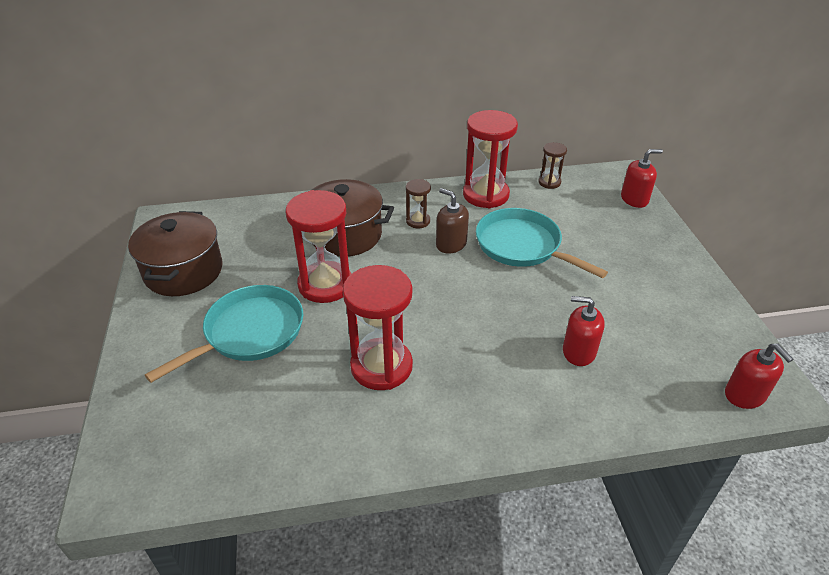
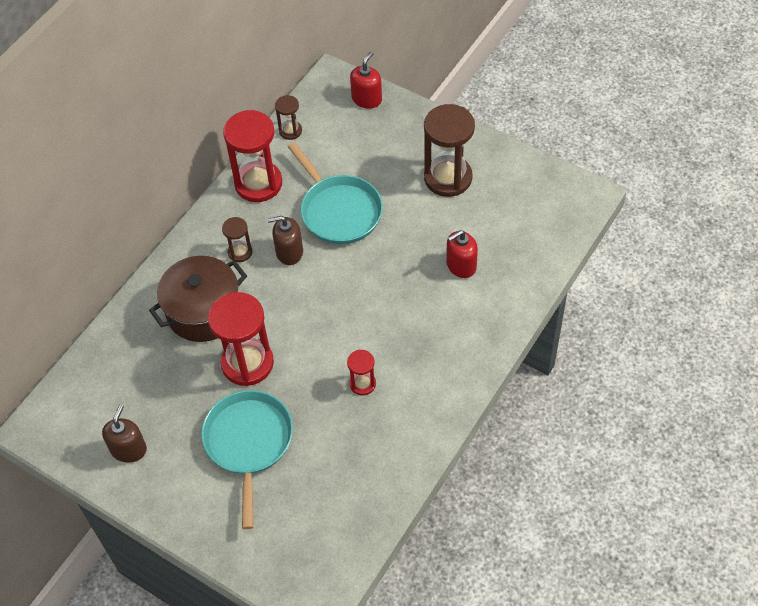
camera: 45 degrees left, 15 degrees up
(183, 271) = (128, 449): brown pot -> brown soap dispenser
(381, 366) = (362, 384): red hourglass -> red hourglass, size x0.50
(522, 246) = (339, 211): turquoise pan -> turquoise pan turned 120 degrees counterclockwise
(644, 285) = (448, 178): none -> brown hourglass
(745, 395) = (571, 214): red soap dispenser -> none

